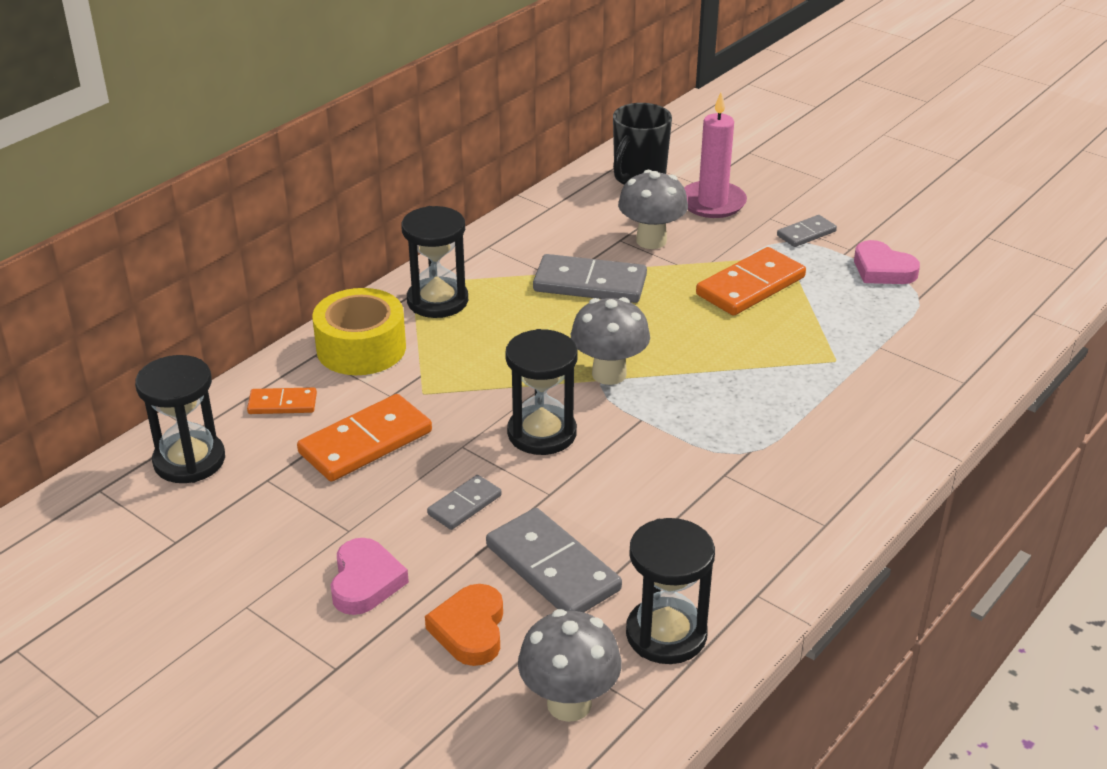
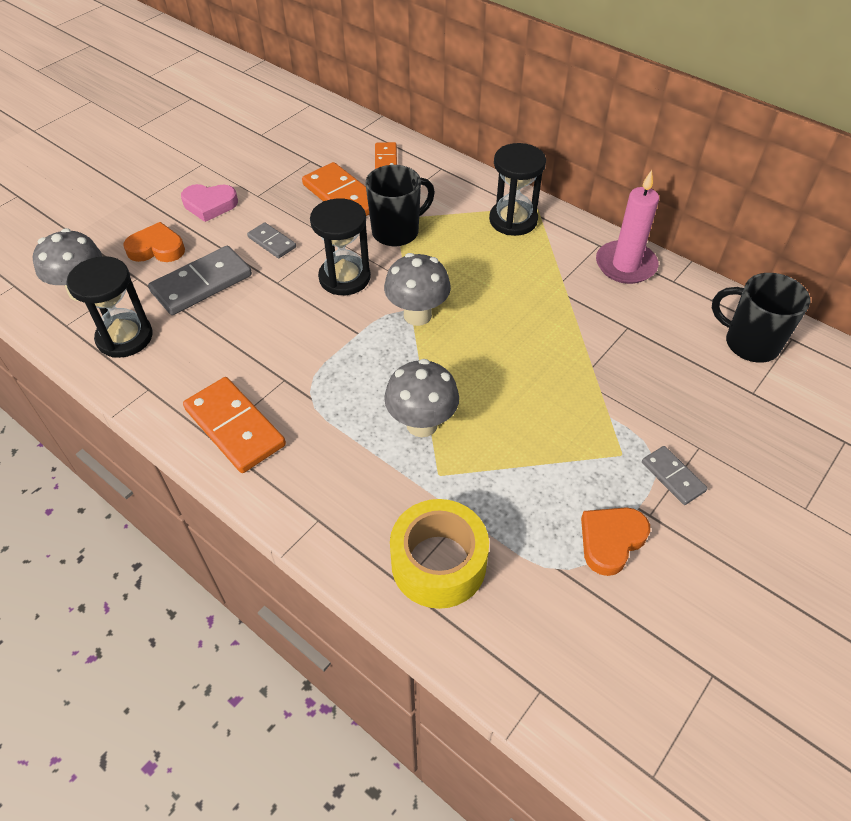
camera: 90 degrees right, 15 degrees up
(189, 460) = (332, 130): black hourglass -> none
(361, 348) = (449, 187): yellow tape -> yellow tape (438, 563)
(451, 391) = (397, 232): none -> black mug
(590, 284) = (549, 305): grey domino -> none
(651, 241) = (630, 348): grey mushroom -> grey mushroom (422, 424)
(712, 203) = (716, 400): pink candle -> pink candle (625, 265)
(750, 286) = (561, 419): orange domino -> orange domino (235, 427)
(882, 269) = (611, 541): pink heart -> orange heart

